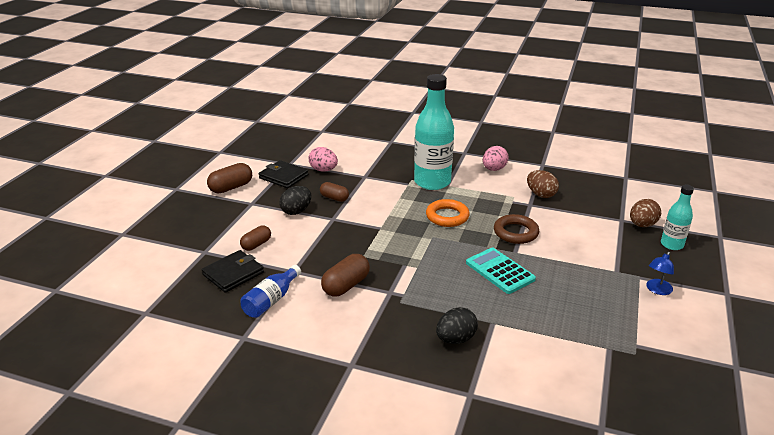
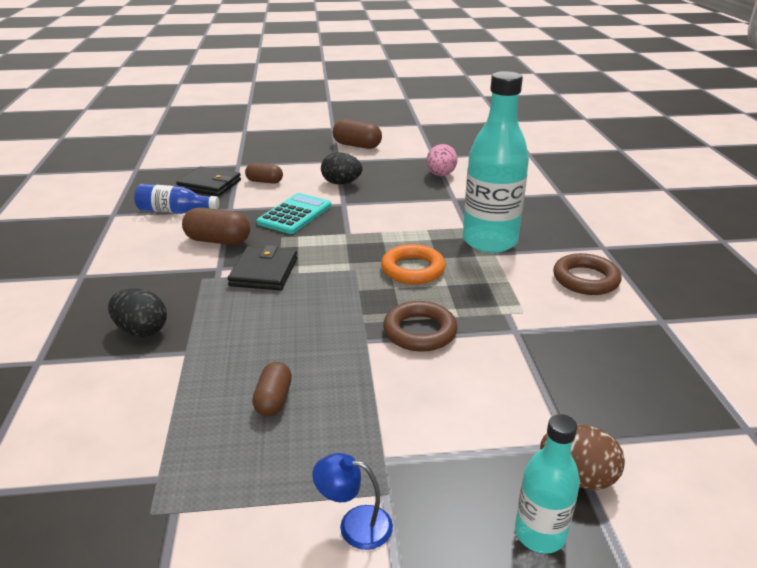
camera: 65 degrees right, 0 degrees up
(283, 176) = (403, 161): black wallet -> black wallet (264, 272)
(334, 198) = (387, 194): brown capsule -> brown capsule (273, 400)
(494, 169) = (585, 279): pink egg -> brown ring
(500, 271) = (308, 336): turquoise calculator -> turquoise calculator (295, 214)
(541, 194) = (558, 336): brown egg -> none

